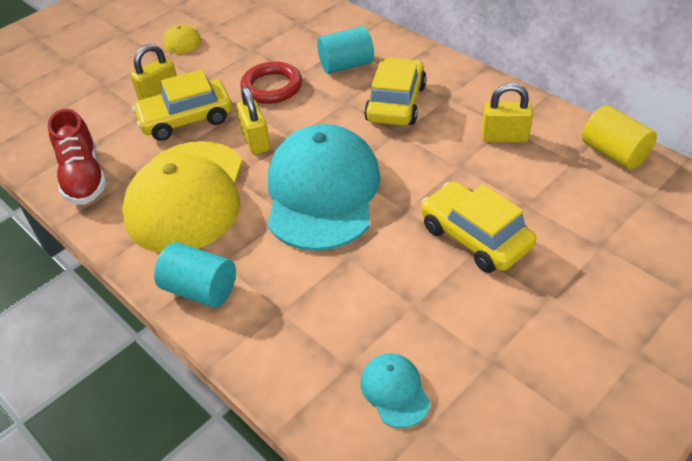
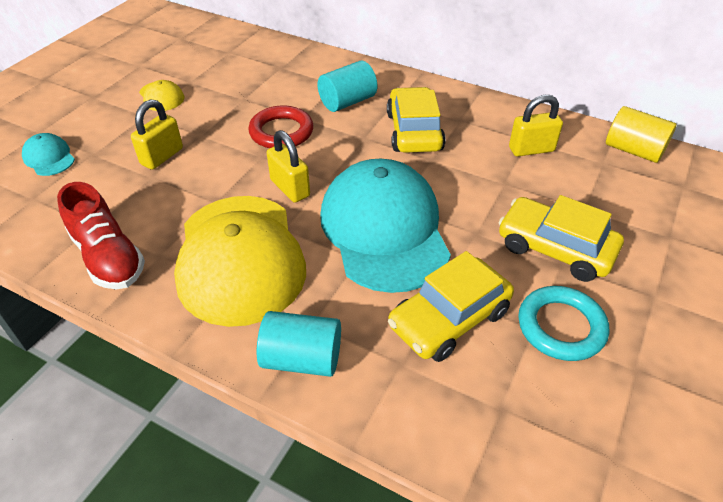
camera: 20 degrees left, 0 degrees up
(186, 119) = (203, 177): yellow car -> yellow car (449, 319)
(395, 391) = (561, 425): turquoise cap -> turquoise cap (49, 158)
(441, 309) = (561, 327): none -> turquoise ring

